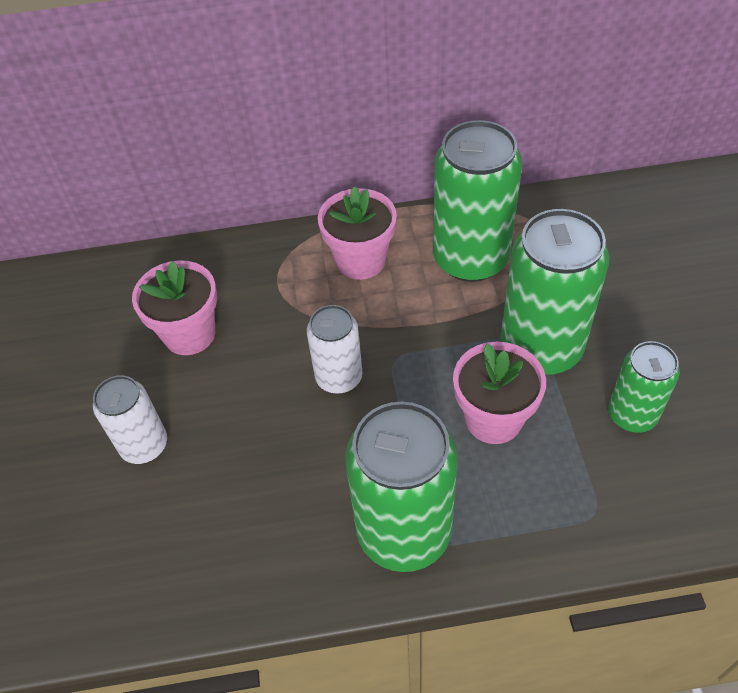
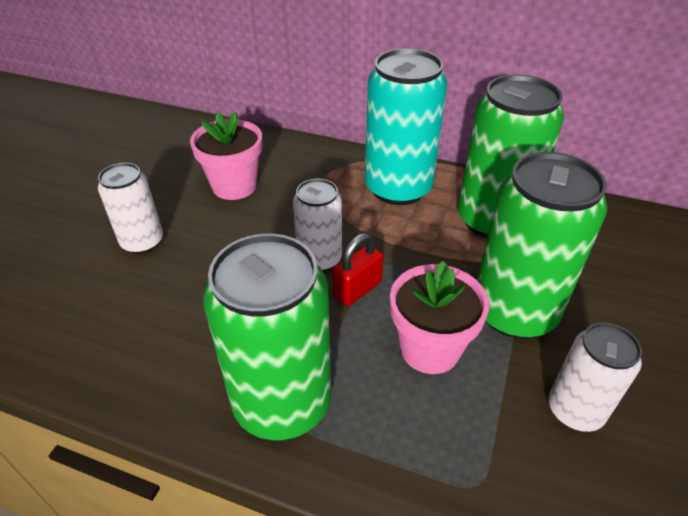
camera: 25 degrees right, 10 degrees down
(360, 260) = (398, 188): pink flower pot -> turquoise can
(395, 392) = (357, 289): none -> red padlock
(632, 414) = (575, 410): green can -> white can

